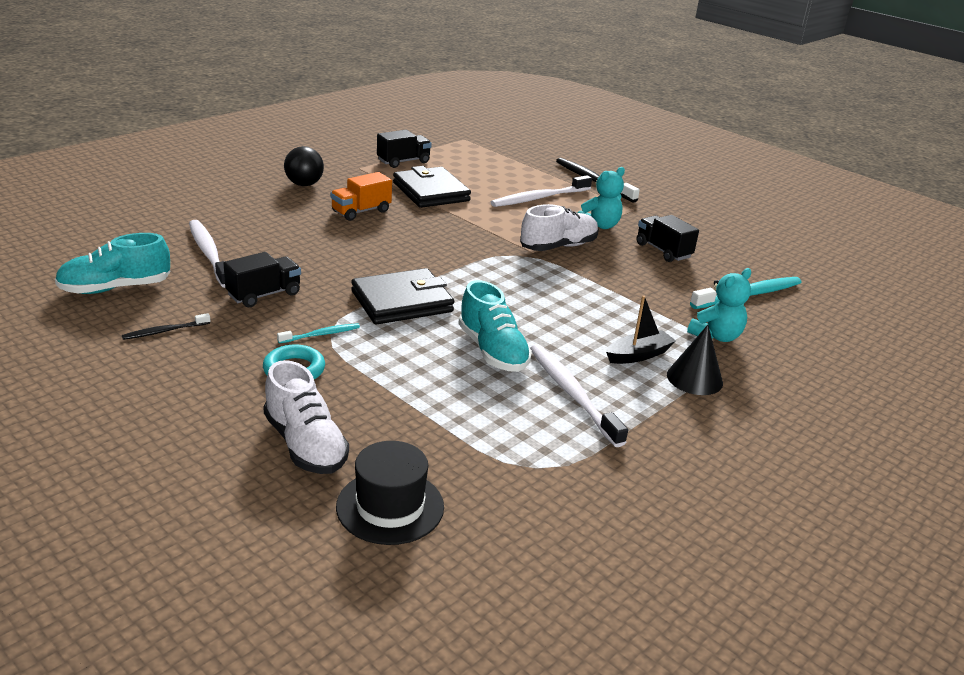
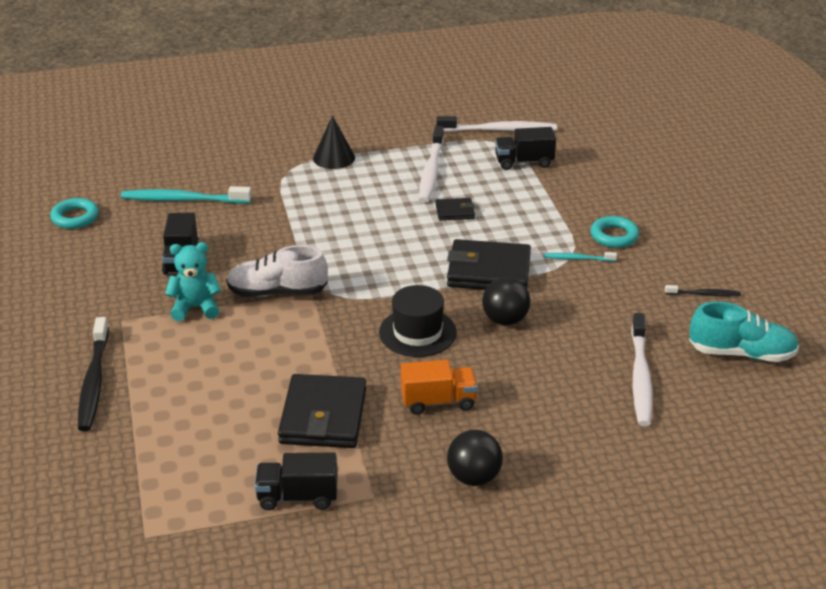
camera: 145 degrees left, 5 degrees up
(264, 295) = (606, 310): black truck -> black truck (524, 162)
(305, 444) = (631, 188): white shoe -> none
(353, 267) = (505, 320): none -> black ball
(390, 506) = (599, 147): black hat -> black hat (417, 332)
(492, 351) = (455, 211): turquoise shoe -> black wallet
(539, 198) = (204, 368): white toothbrush -> white toothbrush (499, 130)
(638, 355) = (350, 181): black boat -> none
(716, 336) = (270, 178): turquoise teddy bear -> none
(795, 260) = (75, 217): none -> turquoise ring

